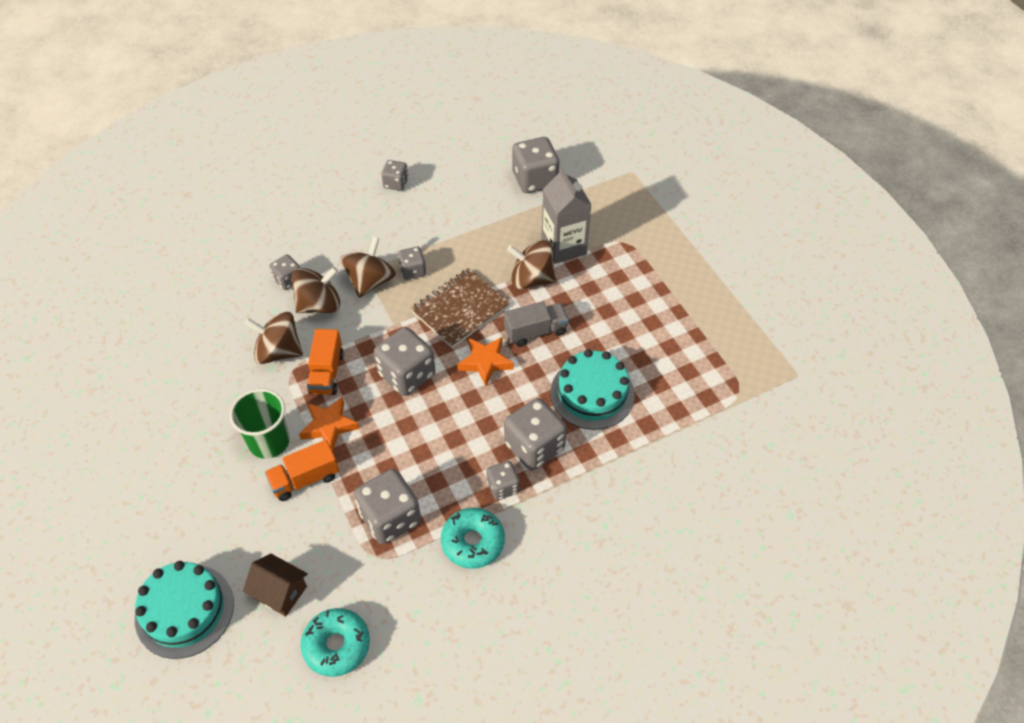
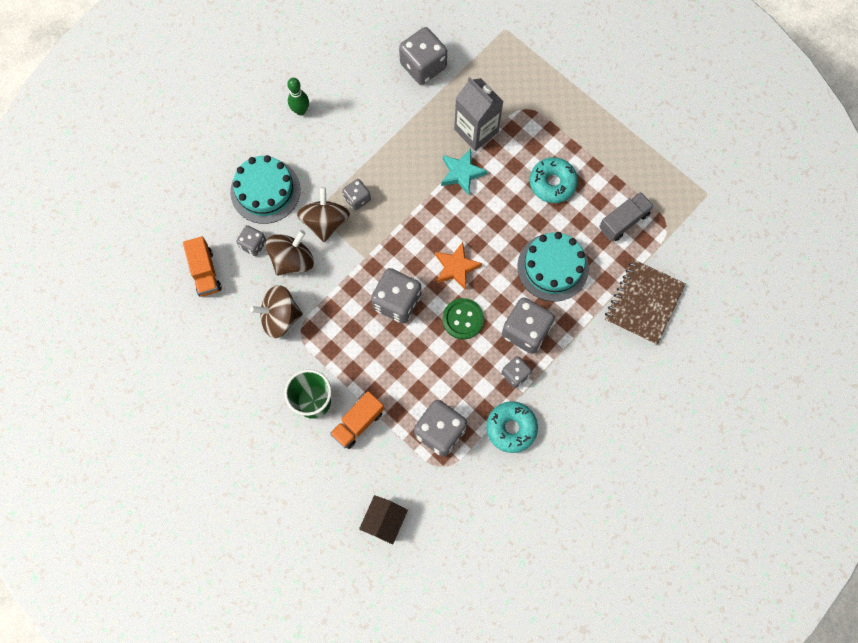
camera: 20 degrees left, 20 degrees up
(184, 610) = (319, 561): turquoise cake -> turquoise cake (265, 191)
(280, 592) = (384, 521): brown house -> brown house turned 75 degrees counterclockwise
(327, 373) = (330, 323): orange truck -> orange truck (205, 272)
(329, 426) = (355, 370): orange star -> none
(337, 645) = (446, 545): turquoise donut -> turquoise donut (552, 183)
(396, 183) = (300, 110): grey dice -> green bowling pin
(460, 309) = (414, 224): brown notebook -> brown notebook (643, 302)
(469, 413) = (463, 319): none -> green button
(531, 279) = (461, 173): brown spinning top -> turquoise star
(535, 332) = (485, 224): grey truck -> grey truck (623, 221)

